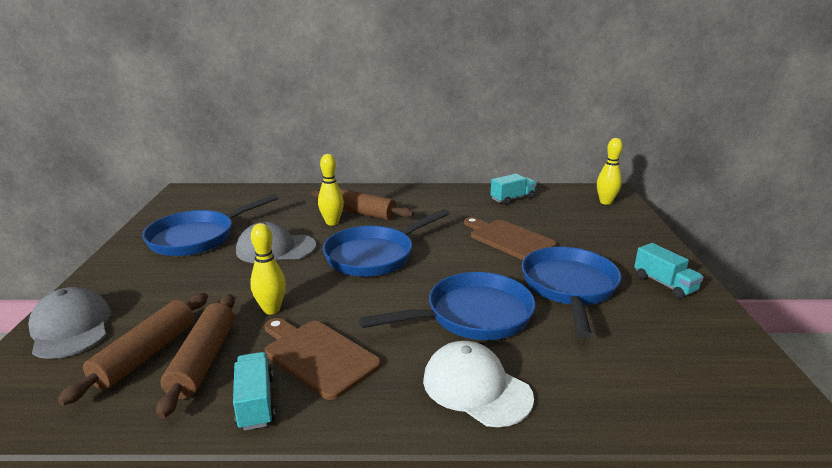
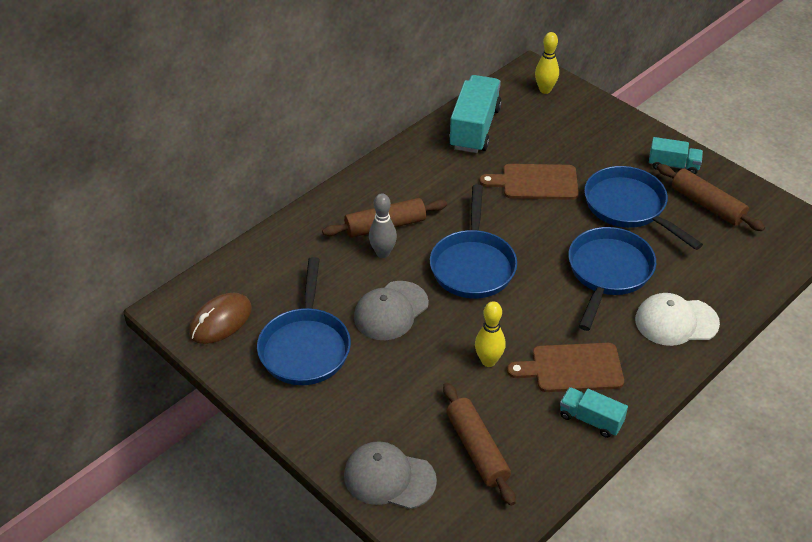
camera: 45 degrees left, 20 degrees up
(191, 206) = (220, 321): none -> brown mouse
(203, 360) = (517, 423): brown rolling pin -> brown rolling pin (707, 205)
(332, 222) = (383, 253): yellow bowling pin -> grey bowling pin
(512, 198) = (474, 128): turquoise truck -> turquoise truck, size x1.81

